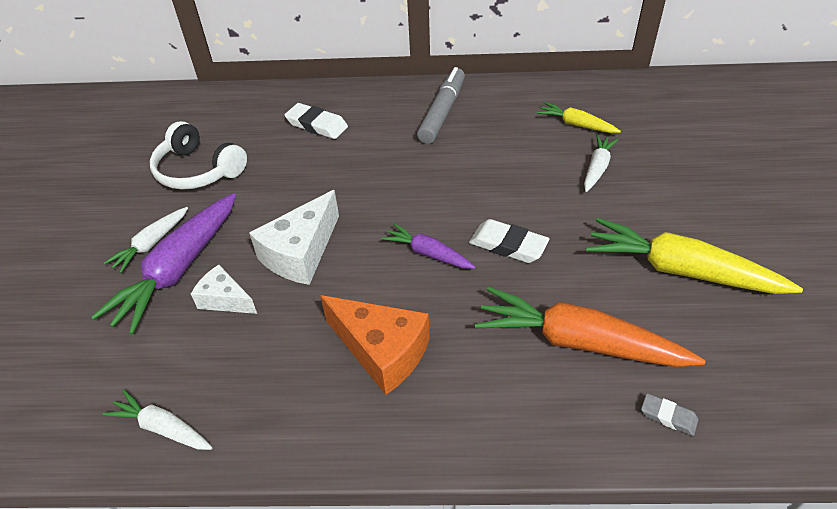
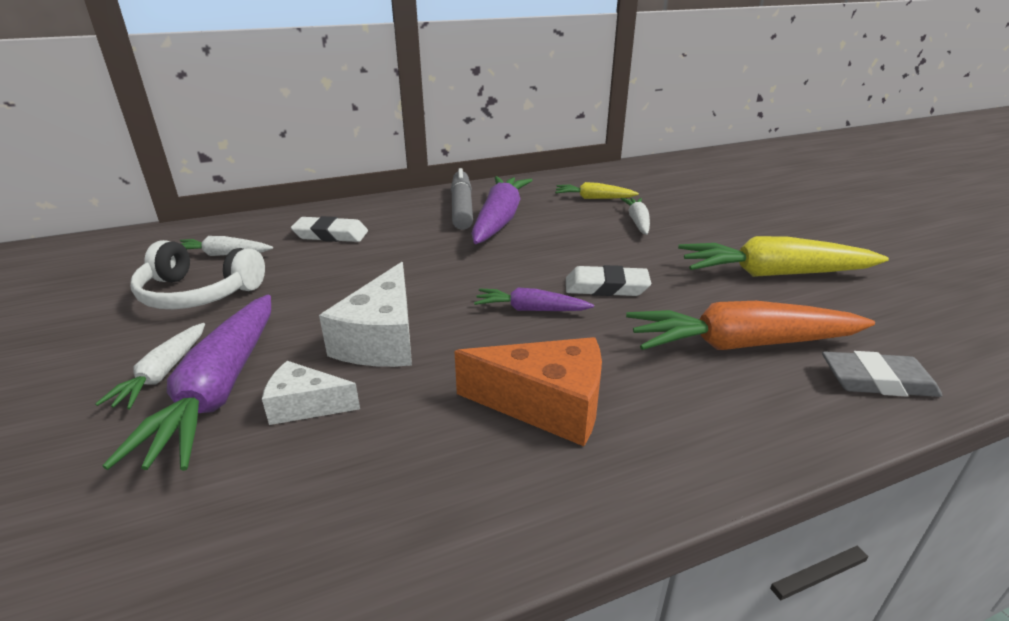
camera: 25 degrees left, 15 degrees down
(163, 428) = (287, 585): white carrot -> white carrot (223, 254)
(466, 136) = (499, 220): none -> purple carrot
(668, 416) = (877, 381): grey eraser -> grey eraser, size x1.74

